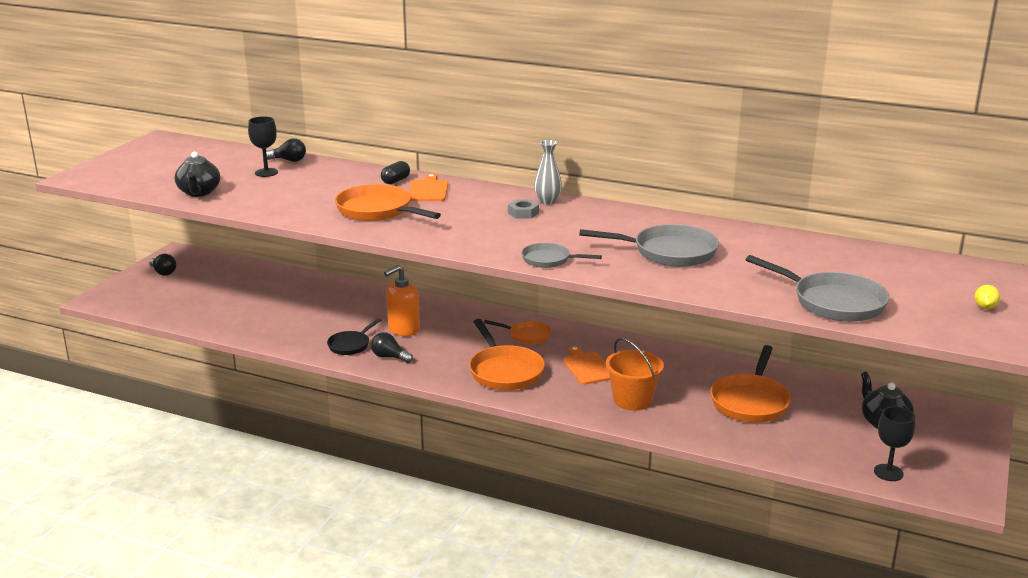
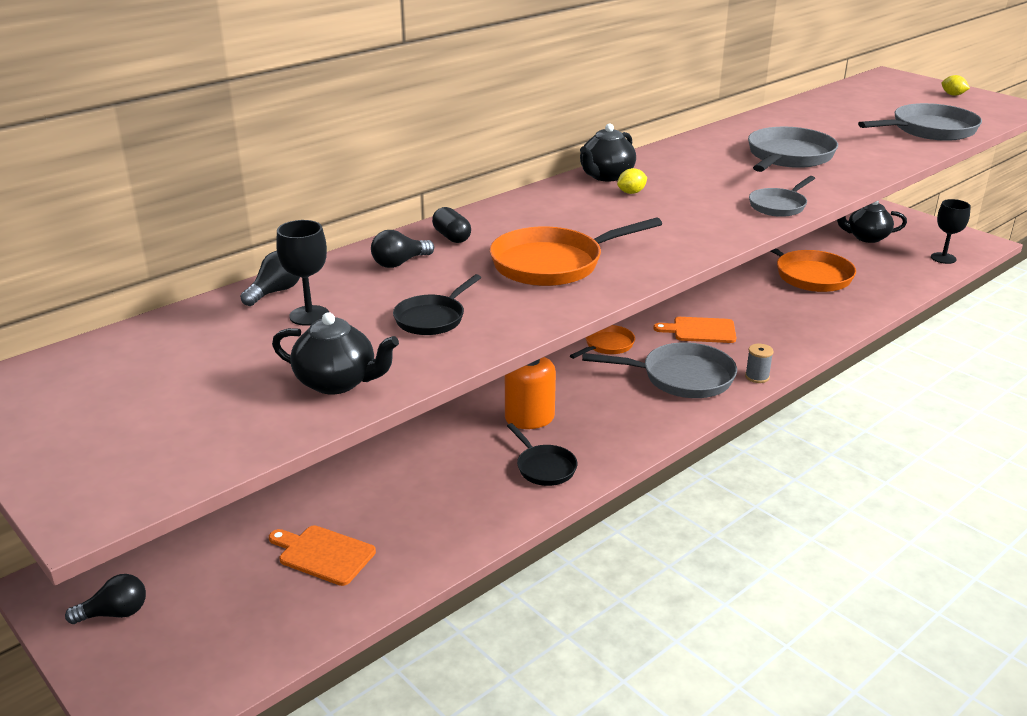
camera: 65 degrees left, 5 degrees up
(281, 197) = (432, 318): none -> black pan
(389, 357) = (598, 444): black light bulb -> black light bulb (400, 263)
(428, 190) = (507, 225): orange cutting board -> orange cutting board (323, 554)
(504, 371) = (681, 378): orange pan -> grey pan
(523, 213) = (631, 192): grey nut -> yellow lemon
(533, 401) = (757, 377): none -> grey spool
(547, 201) = (606, 176): grey vase -> black teapot
(632, 400) = (780, 325): orange bucket -> none

